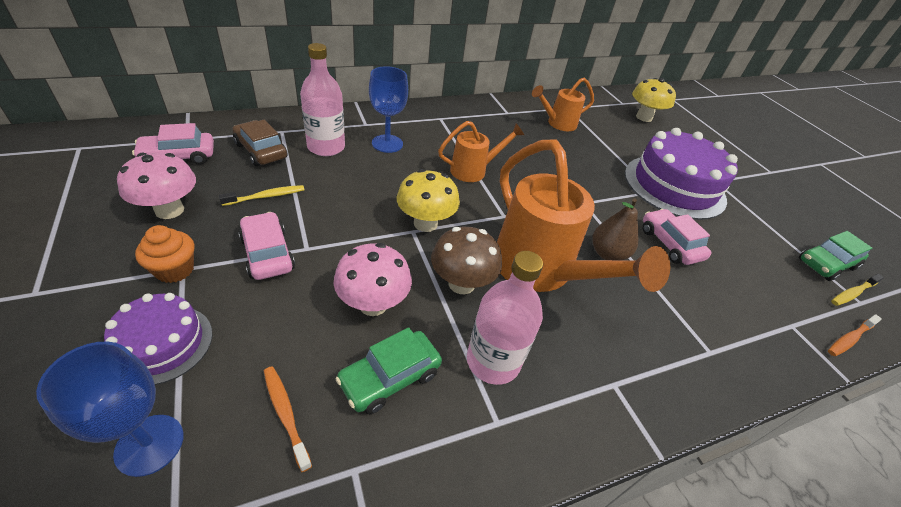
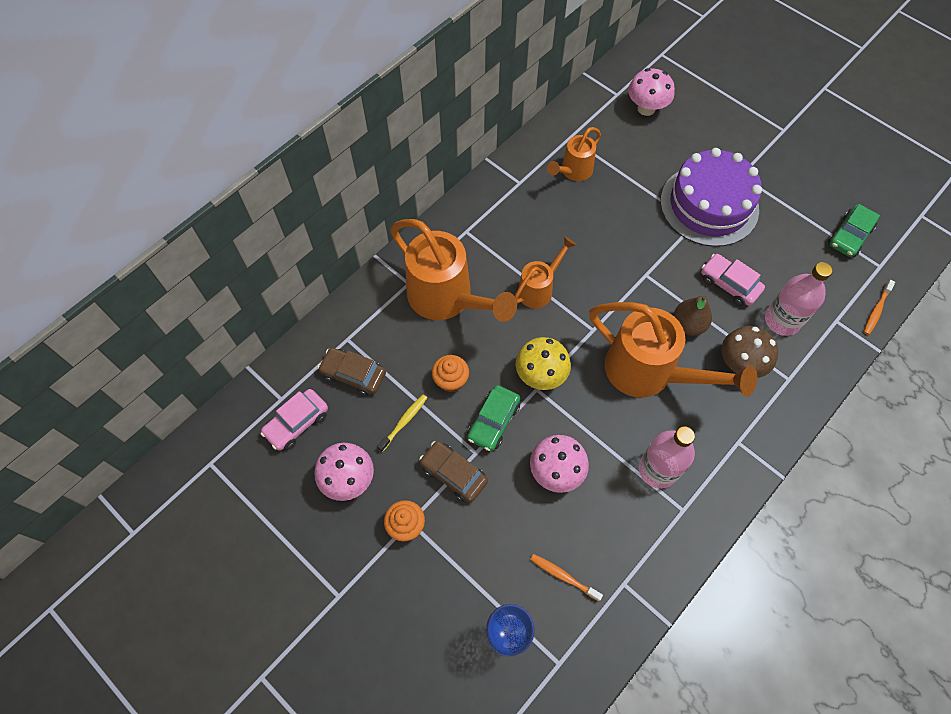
camera: 20 degrees left, 20 degrees up
(162, 343) = (453, 579): purple cake -> none
(267, 254) = (453, 474): pink car -> brown car
(326, 147) = (400, 336): pink bottle -> pink bottle (782, 320)
(338, 190) = (451, 380): none -> orange cupcake
(387, 144) = (446, 298): blue goblet -> orange watering can
(390, 377) = (604, 518): green car -> green car (493, 421)
(461, 283) = (602, 418): brown mushroom -> brown mushroom (740, 364)
(644, 117) = (646, 108): yellow mushroom -> pink mushroom
(852, 293) = (873, 259): yellow toothbrush -> none

